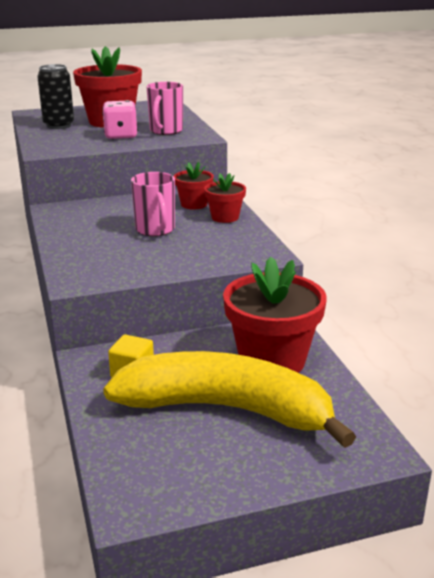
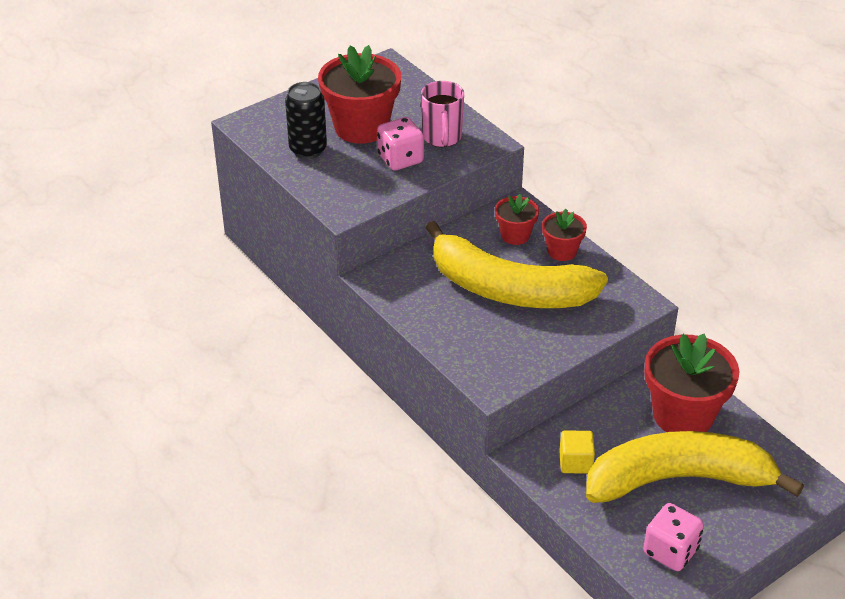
camera: 20 degrees left, 15 degrees up
(155, 230) = (508, 289): pink mug -> yellow banana
(165, 470) = (670, 551): none -> pink dice

